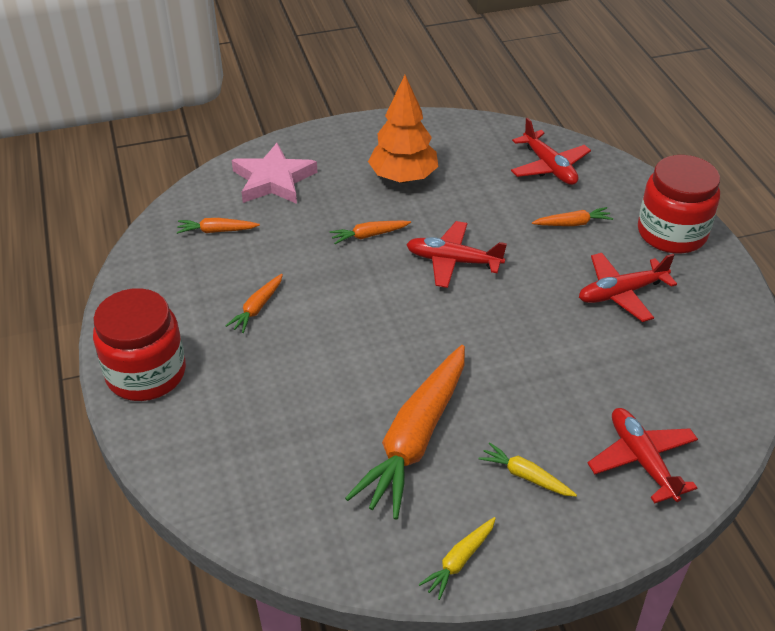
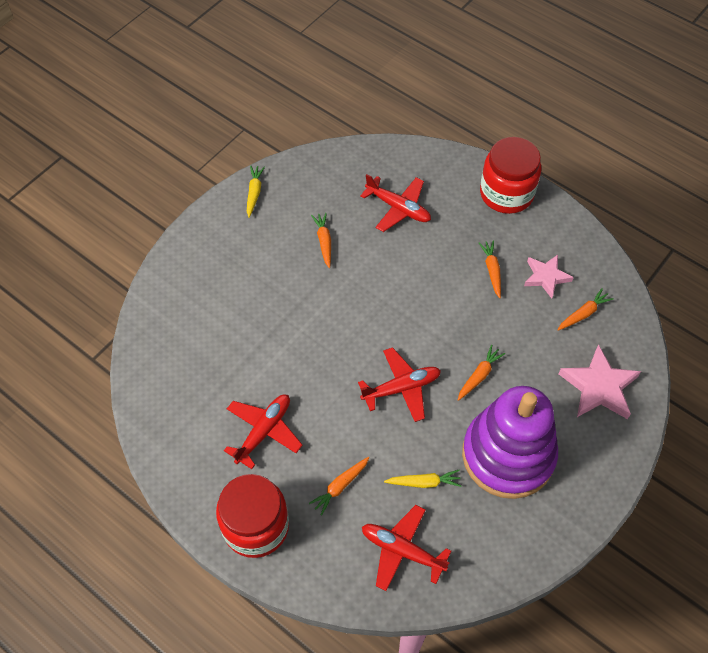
camera: 145 degrees right, 15 degrees up
(211, 275) = (546, 277): none -> pink star
(403, 177) = (508, 455): orange tree -> purple stacking toy
(415, 439) = (324, 242): orange carrot -> orange carrot, size x0.44
(525, 476) = (248, 255): yellow carrot -> yellow carrot (424, 482)
(642, 460) = (187, 302): red plane -> red plane (398, 208)

